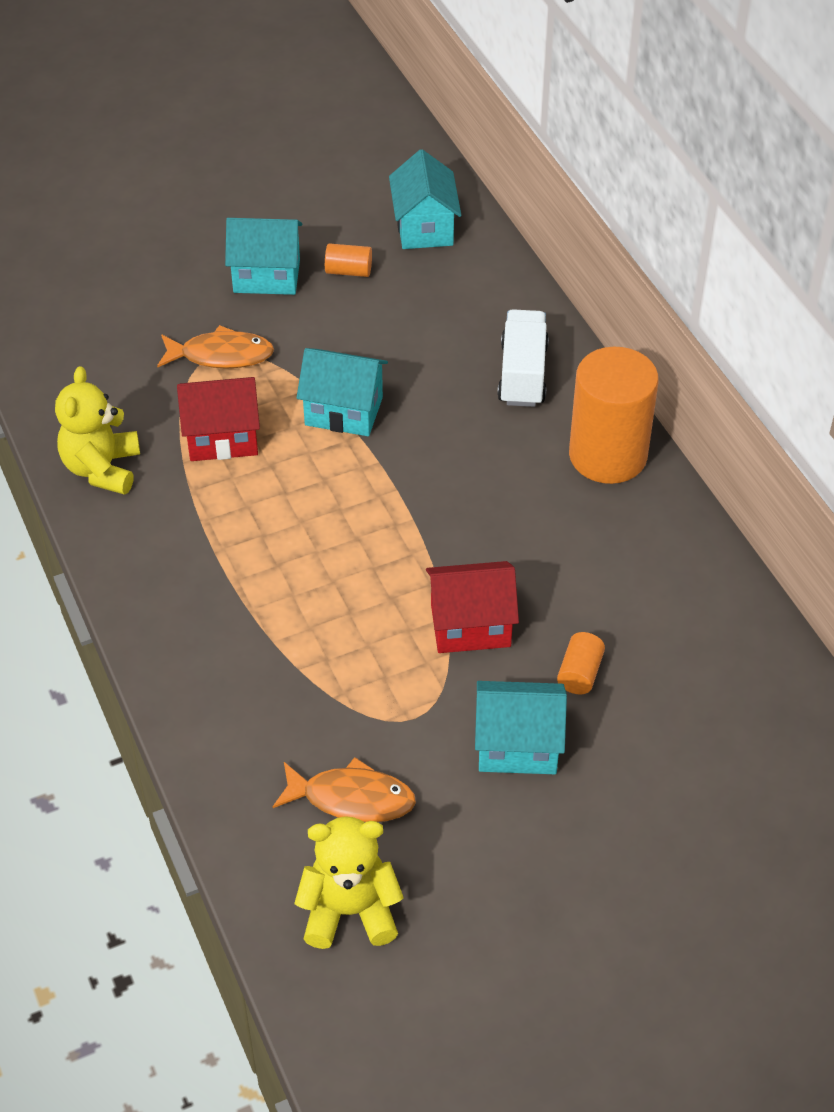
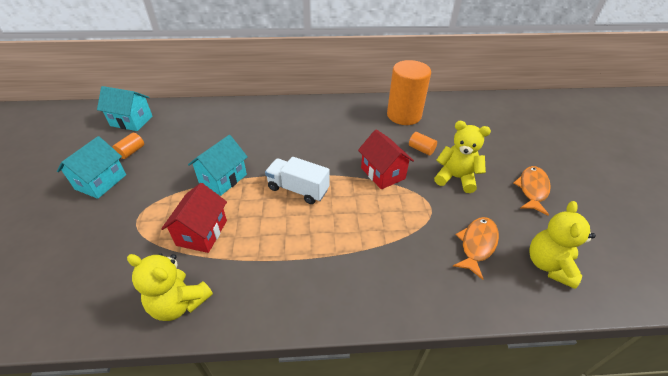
camera: 70 degrees left, 5 degrees down
(221, 355) = (139, 216): orange fish -> orange fish (532, 189)
(470, 625) = (382, 173): red house -> red house turned 45 degrees counterclockwise
(517, 746) = (456, 178): turquoise house -> yellow teddy bear
(522, 374) = (248, 119): white truck -> white truck (298, 189)
(607, 455) = (309, 110): orange cylinder -> orange cylinder (404, 115)

